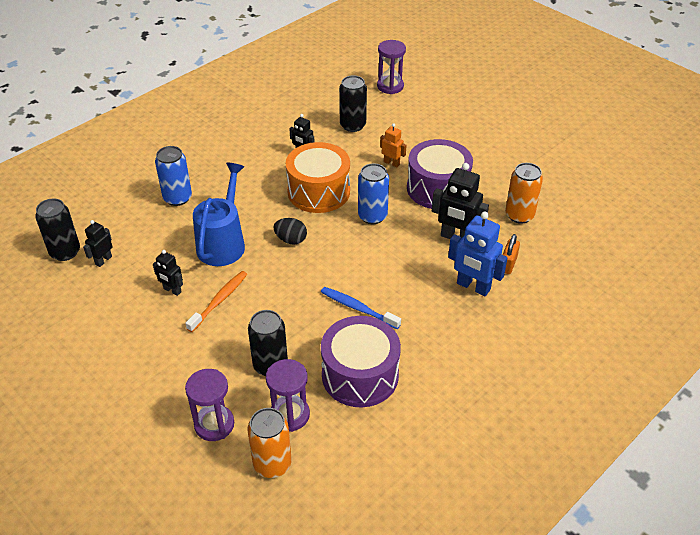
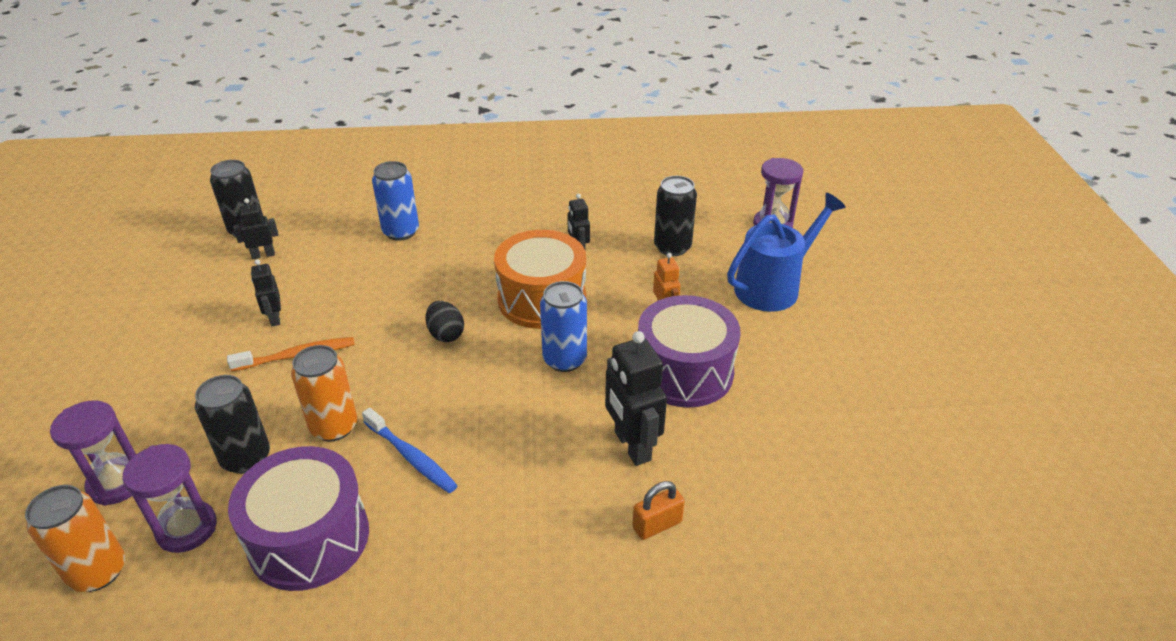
camera: 40 degrees right, 5 degrees down
(223, 243) = (380, 299): blue watering can -> blue watering can (773, 287)
(358, 308) = (411, 457): blue toothbrush -> blue toothbrush turned 150 degrees clockwise
(473, 287) = (574, 523): blue robot -> none
(519, 215) = (754, 469): orange can -> orange can (334, 427)

